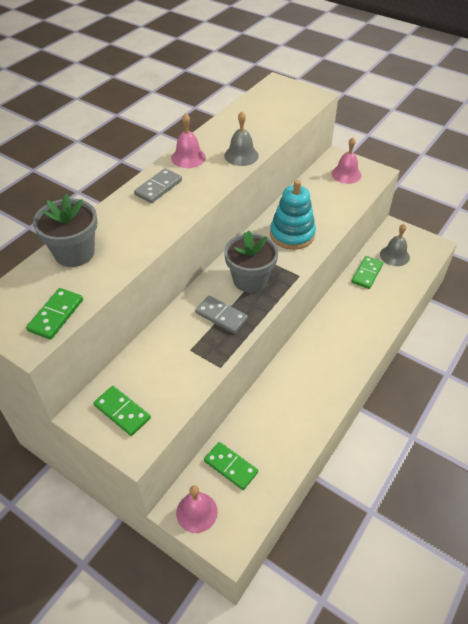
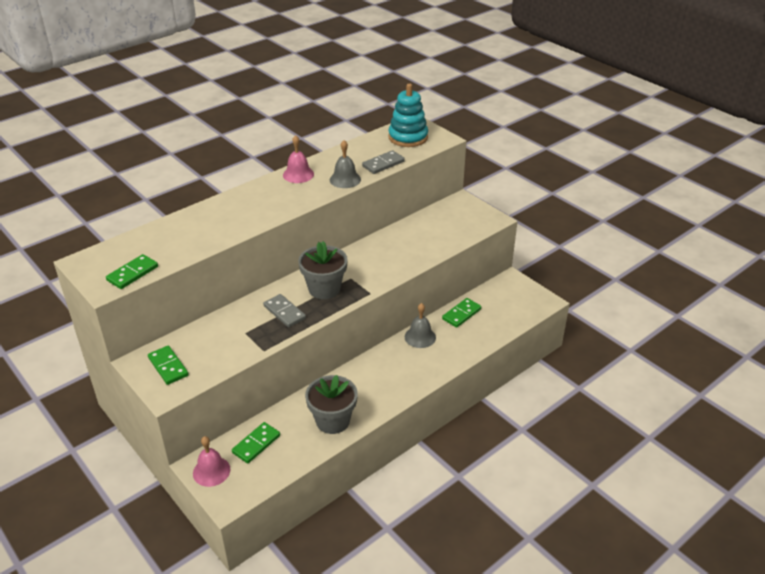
camera: 15 degrees right, 10 degrees down
(74, 253) = (168, 232): grey flower pot -> grey flower pot (332, 421)
(158, 188) = (260, 194): grey domino -> grey domino (383, 164)
(231, 466) = (256, 444): green domino -> green domino turned 75 degrees clockwise
(292, 234) = (382, 259): turquoise stacking toy -> turquoise stacking toy (408, 137)
(346, 174) = (462, 216): pink bell -> none
(394, 255) = (498, 303): grey bell -> grey bell (420, 337)

